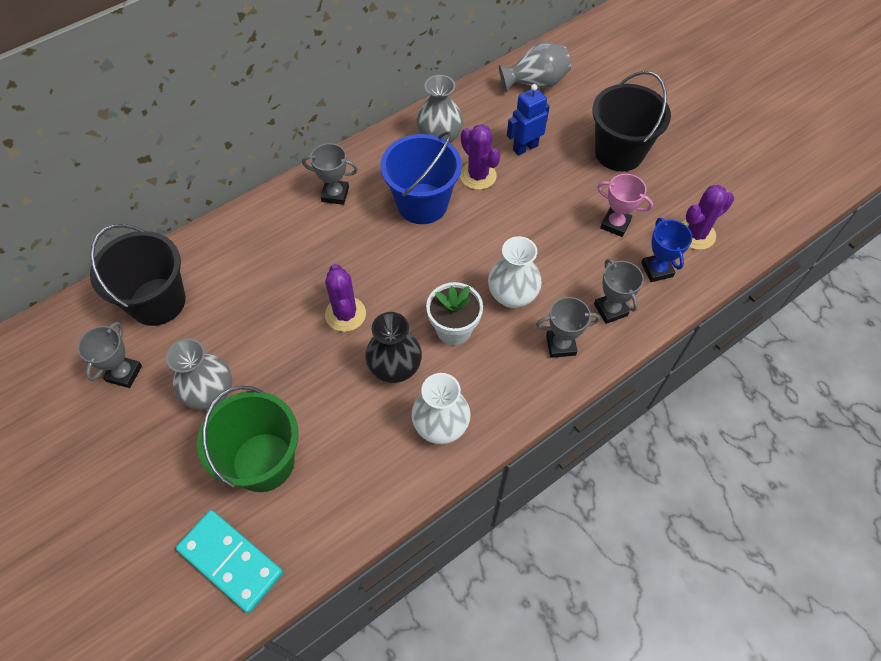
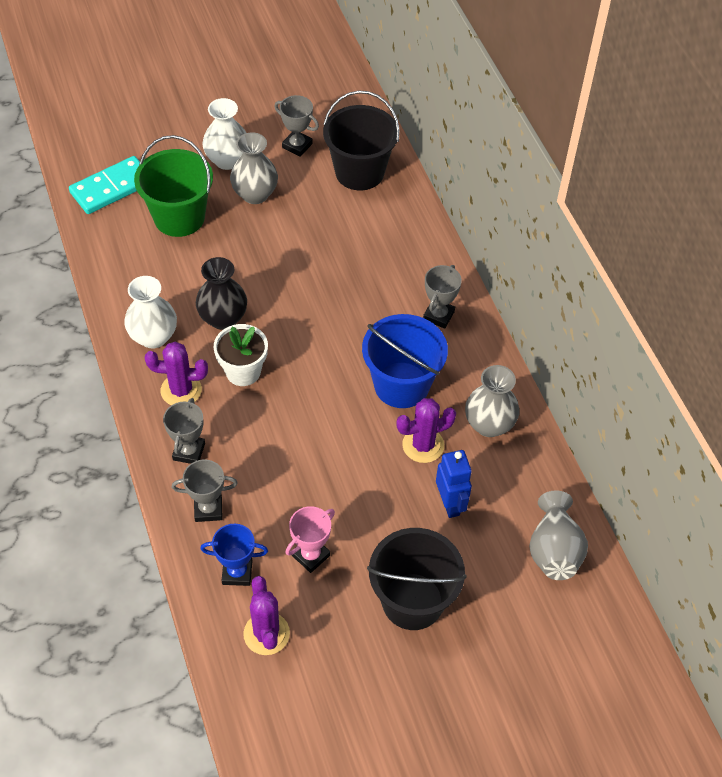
camera: 105 degrees right, 5 degrees down
(345, 314) = (293, 295): purple cactus -> purple cactus (181, 390)
(512, 295) = (260, 429): white vase -> white vase (227, 160)

